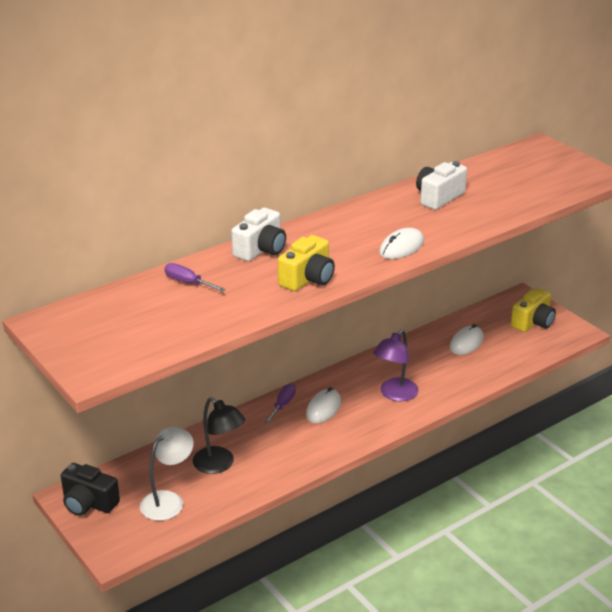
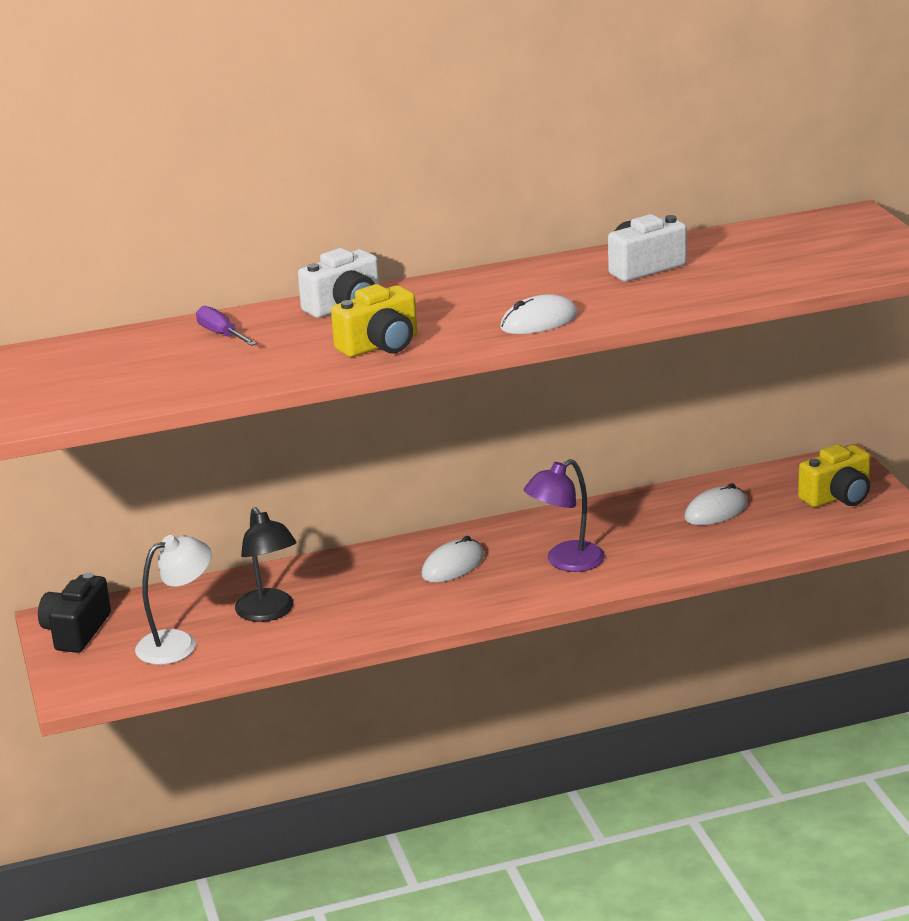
camera: 20 degrees right, 5 degrees down
(88, 503) = (76, 631): black camera -> black camera turned 60 degrees clockwise
(282, 405) = (398, 554): purple screwdriver -> none

